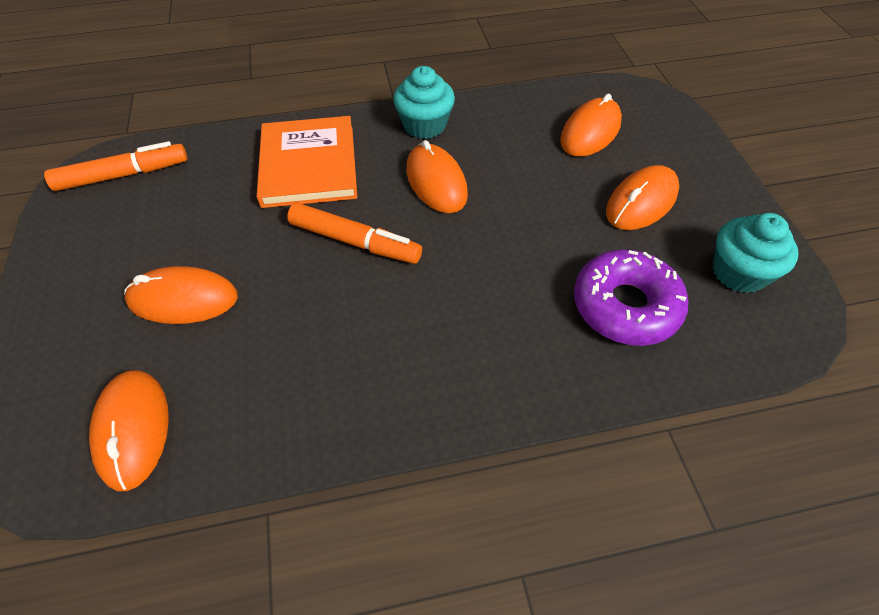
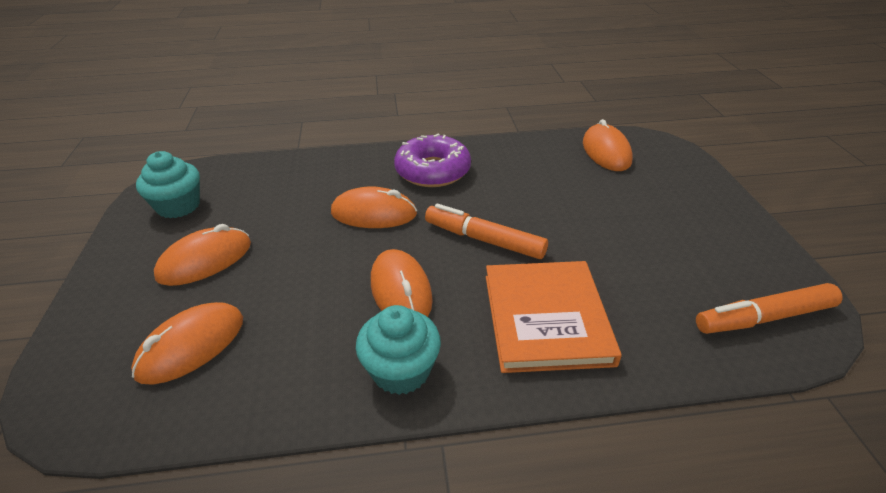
camera: 175 degrees left, 15 degrees down
(183, 299) = (615, 207): orange mouse -> orange mouse (374, 213)
(625, 306) = (281, 191): purple donut -> purple donut (433, 171)

